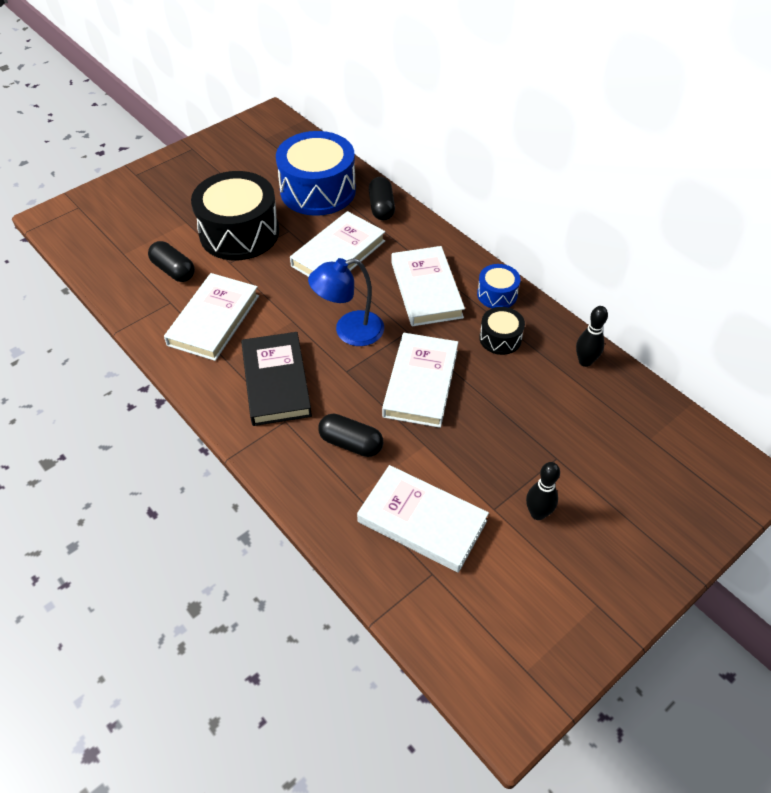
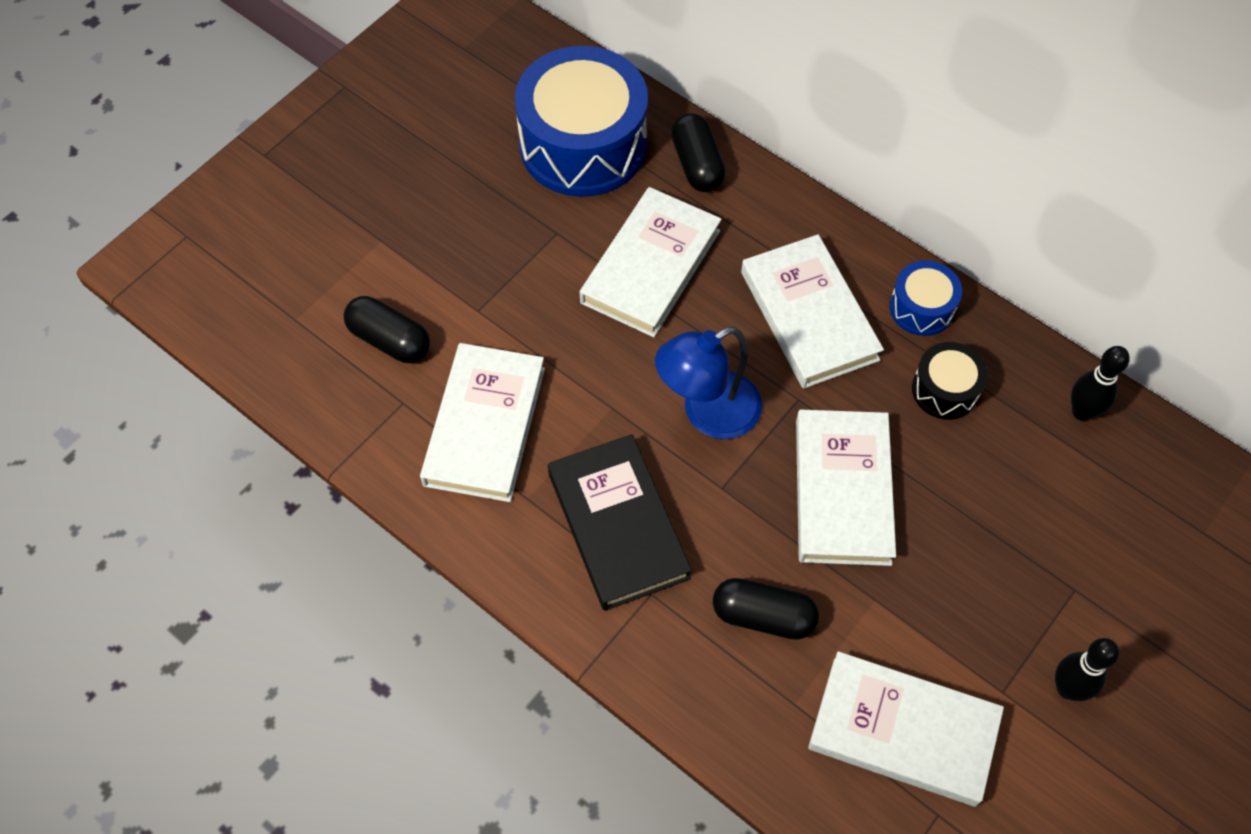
camera: 10 degrees left, 10 degrees up
(239, 233) = (476, 249): black drum -> none

